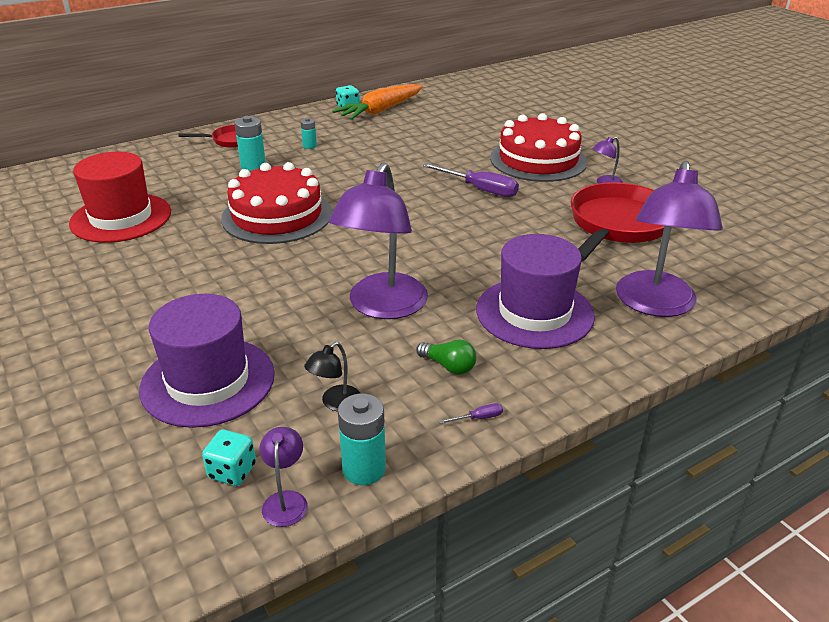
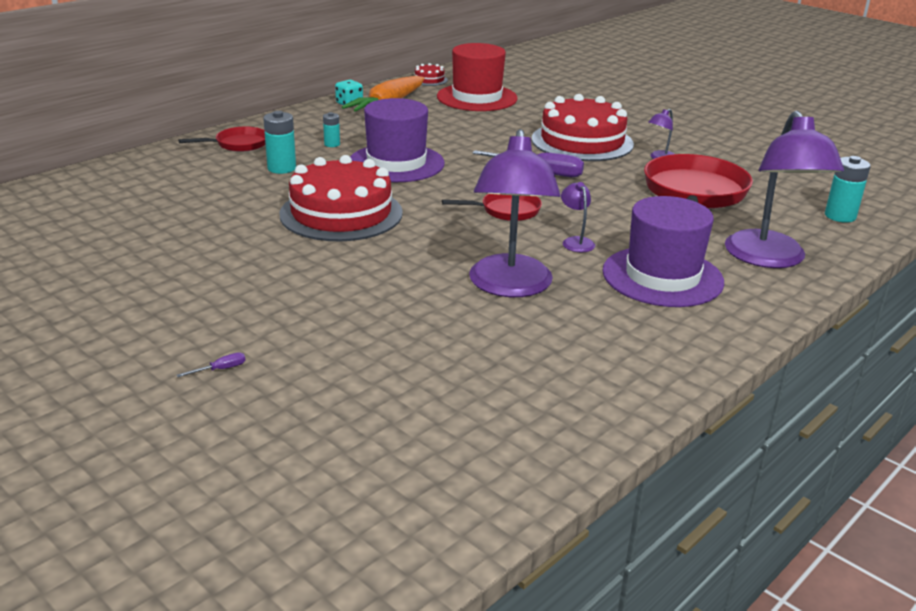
camera: 15 degrees left, 5 degrees down
(121, 218) = (162, 230): red hat -> red hat (477, 98)
(208, 381) = (372, 373): purple hat -> purple hat (396, 163)
(232, 471) = (453, 448): turquoise dice -> none
(286, 500) = (525, 464): purple lamp -> purple lamp (575, 241)
(335, 403) = (518, 376): black lamp -> none
(364, 469) = (584, 428): turquoise battery -> turquoise battery (840, 216)
(425, 226) = (506, 211): none -> red pan
(432, 87) = (429, 80): none -> red cake
(449, 366) = (609, 331): green light bulb -> none
(478, 418) = (665, 371): purple screwdriver -> purple screwdriver (220, 369)

